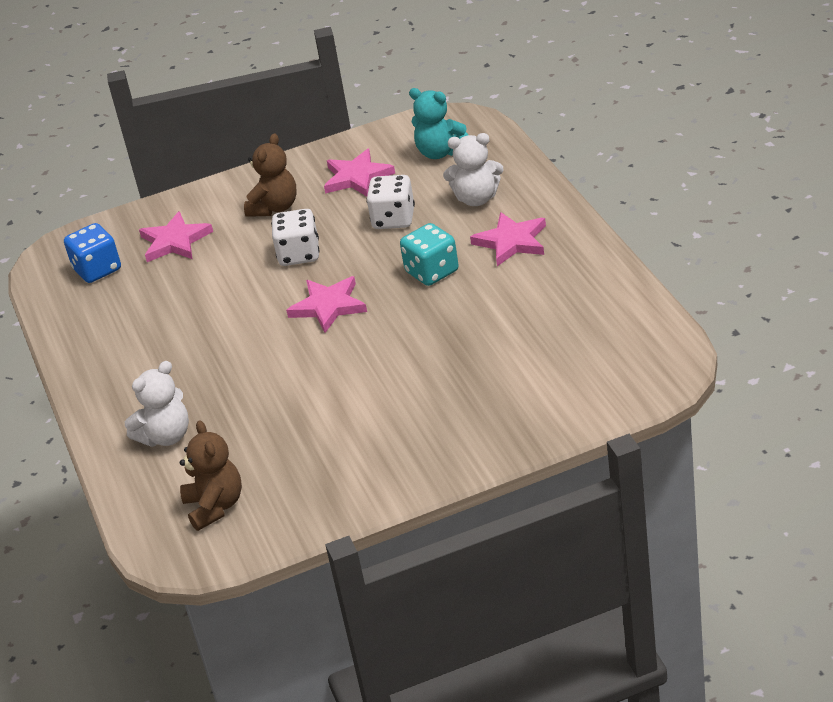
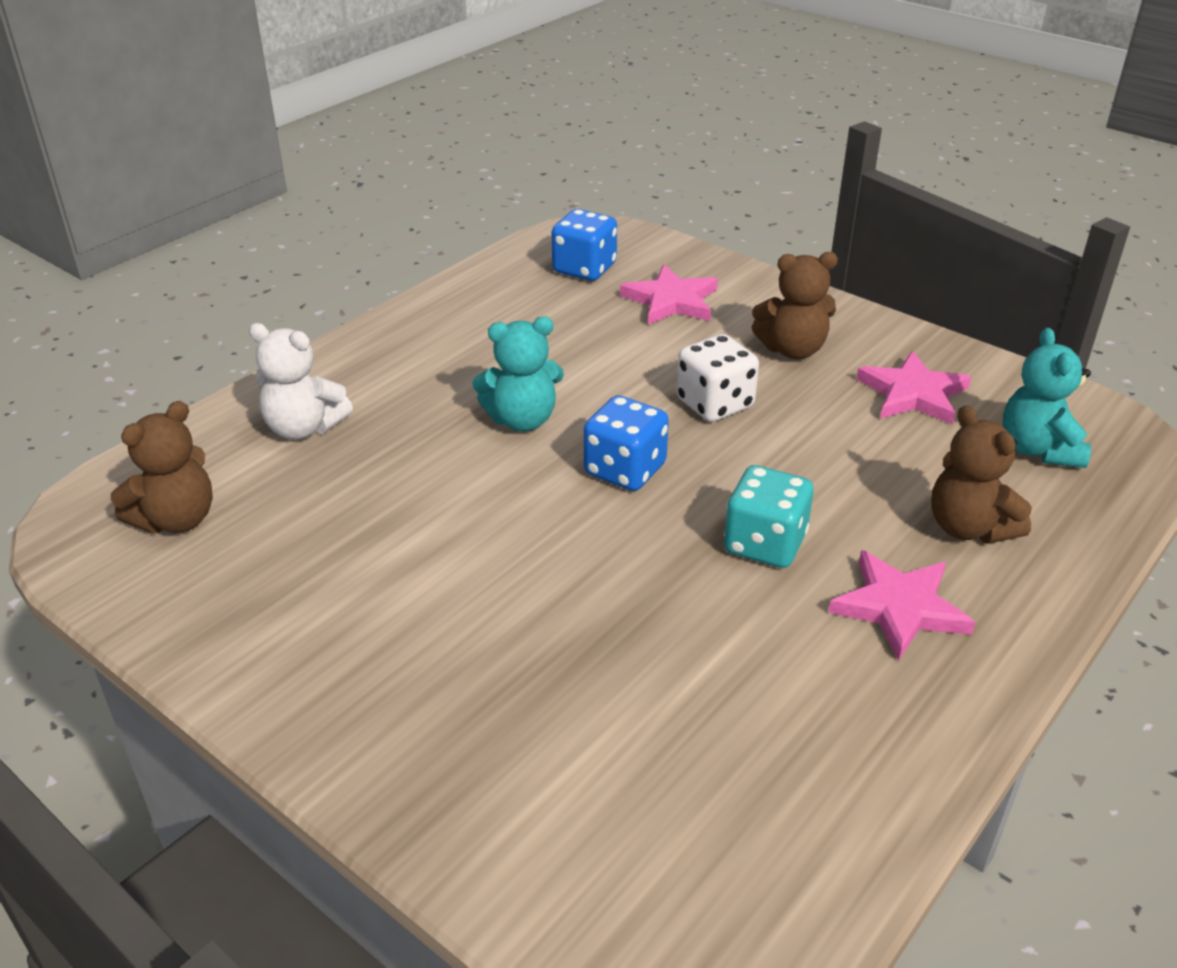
camera: 55 degrees right, 0 degrees up
(244, 337) = (522, 420): none -> turquoise teddy bear
(328, 306) = (625, 470): pink star -> blue dice
(393, 219) = (852, 460): white dice -> none
(476, 199) = (968, 528): white teddy bear -> brown teddy bear

